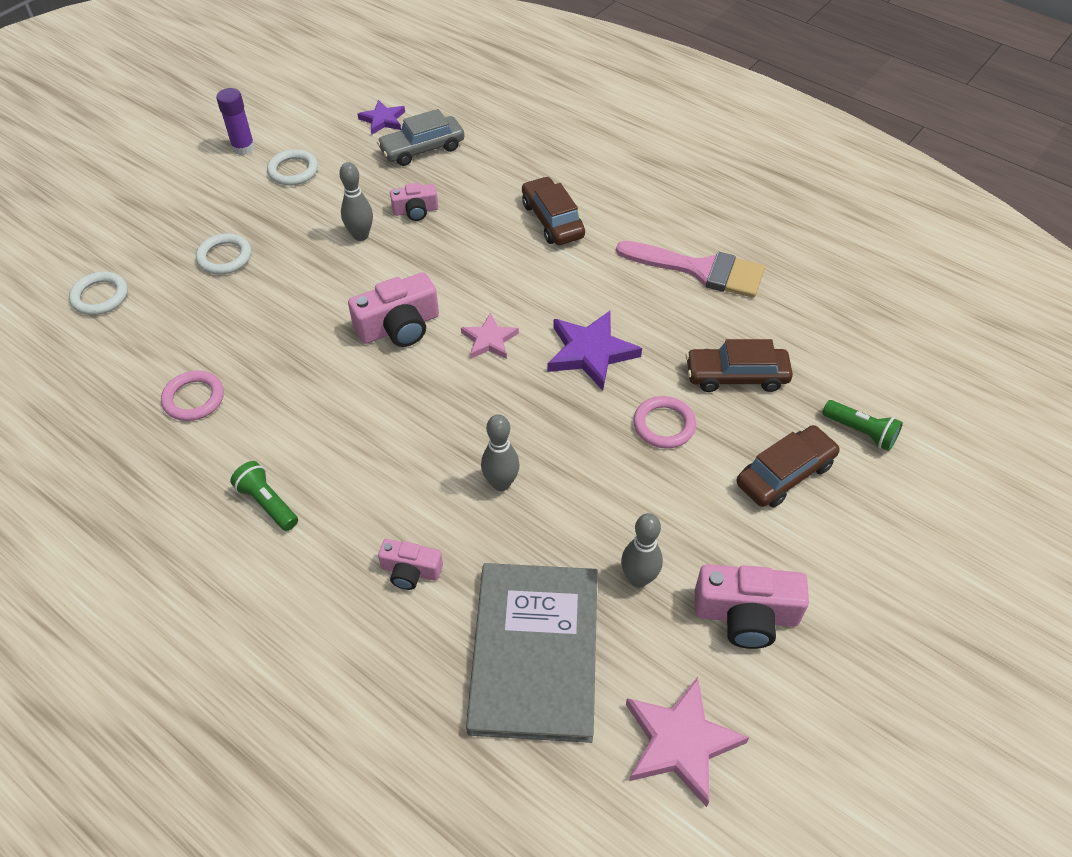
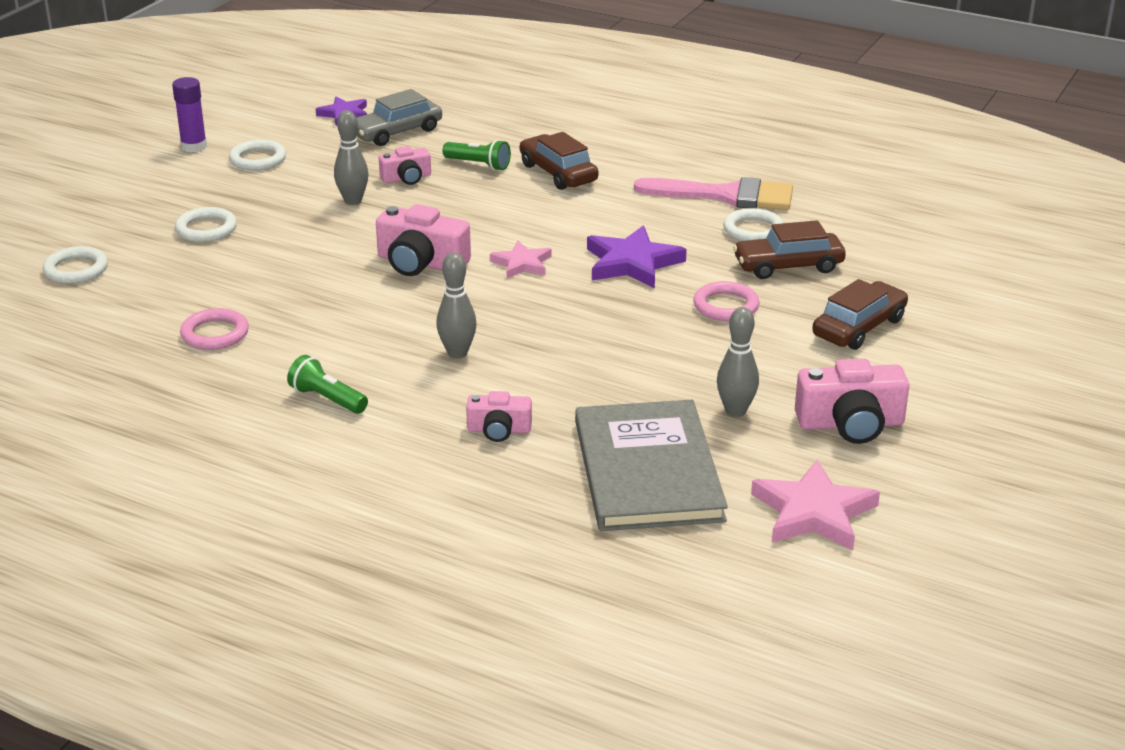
camera: 10 degrees left, 20 degrees down
(399, 327) = (421, 263): pink camera -> pink camera turned 60 degrees clockwise
(501, 483) = (571, 361): grey bowling pin -> grey bowling pin (457, 353)
(714, 321) = (753, 230): none -> white ring
(860, 432) = (925, 292): green flashlight -> green flashlight (478, 165)

